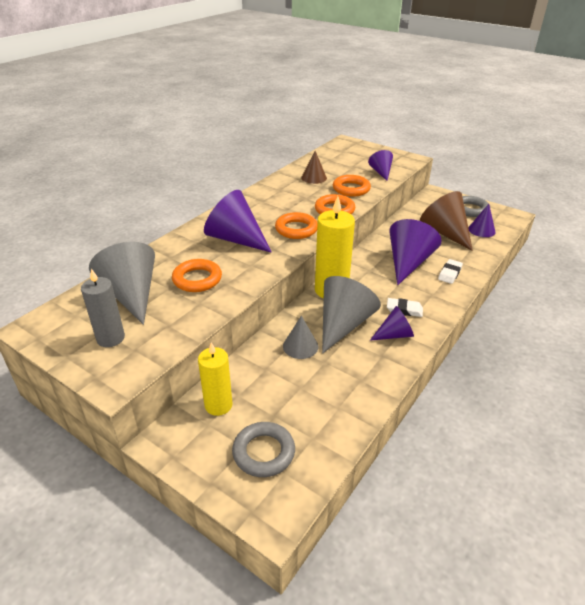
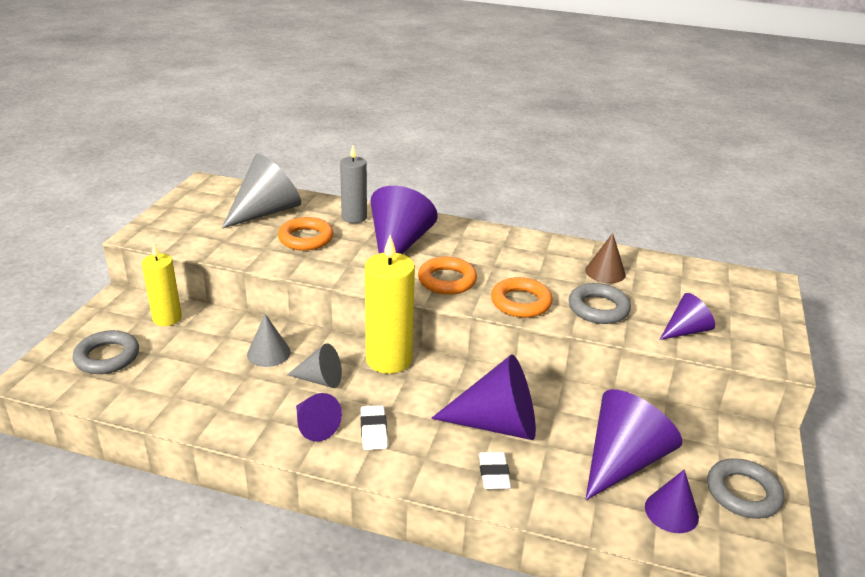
camera: 70 degrees right, 5 degrees down
(110, 338) = (198, 218): grey candle -> grey candle (354, 217)
(343, 324) = (320, 379): grey cone -> grey cone, size x0.56
(351, 189) = (598, 308): orange ring -> grey ring
(445, 233) = (622, 461): brown cone -> purple cone
(450, 273) = (494, 474): white eraser -> white eraser turned 75 degrees clockwise

